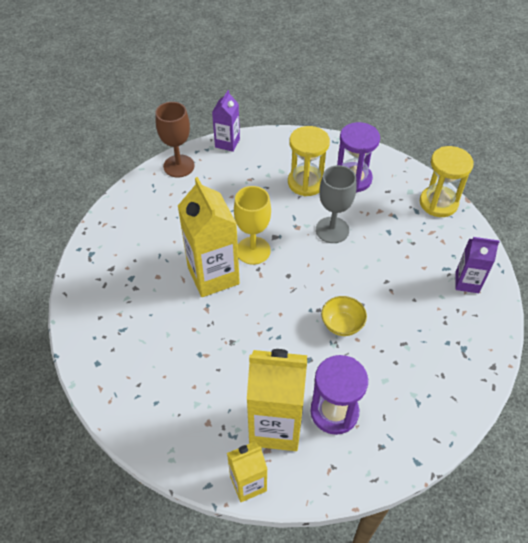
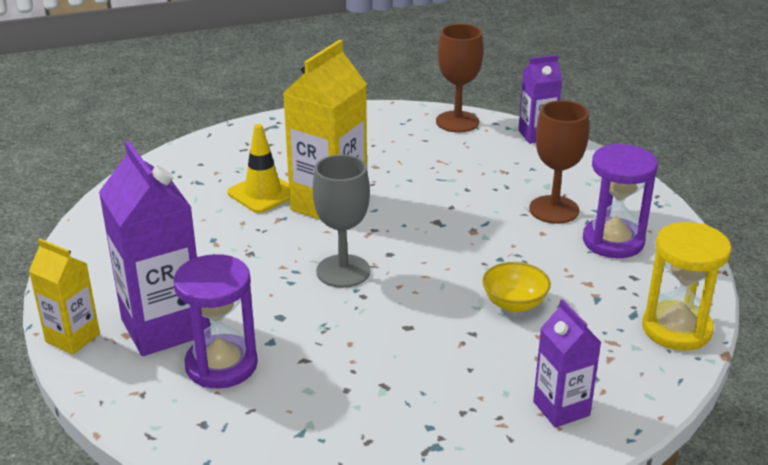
camera: 55 degrees right, 20 degrees down
(170, 301) = (263, 193): none -> yellow traffic cone
(253, 250) = (397, 215): yellow goblet -> none
(275, 426) = (163, 328): yellow carton -> purple carton
(306, 183) = (554, 210): yellow hourglass -> brown goblet
(332, 230) = (503, 258): grey goblet -> grey goblet (343, 271)
(342, 324) = (360, 322): yellow bowl -> yellow bowl (514, 304)

